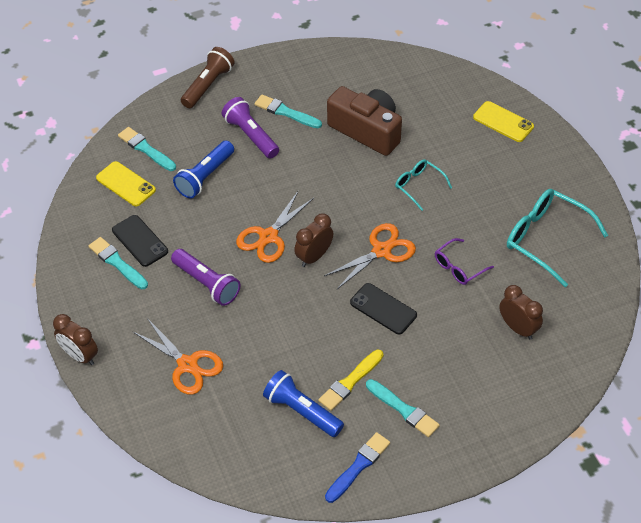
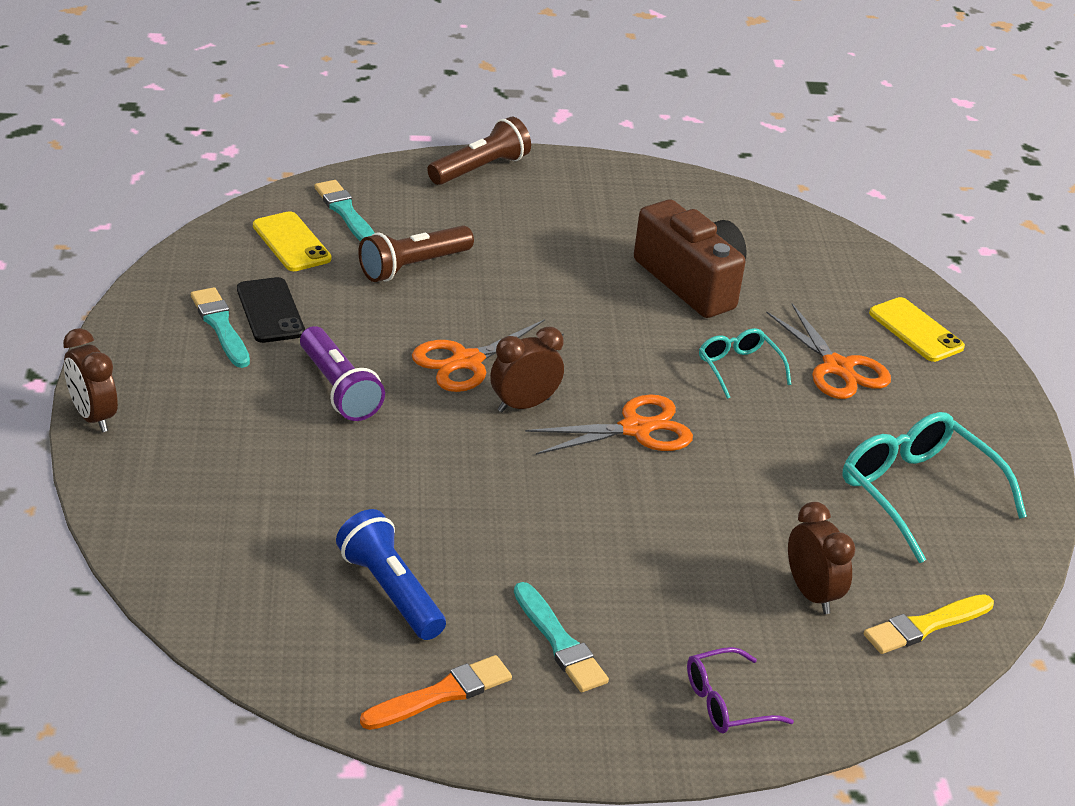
camera: 15 degrees right, 15 degrees down
(187, 365) = (247, 477): orange scissors -> orange scissors (837, 367)
(205, 177) = (413, 266): blue flashlight -> brown flashlight
(251, 135) = (510, 240): purple flashlight -> none
(286, 112) = (578, 228): turquoise brush -> none
(350, 382) = (491, 578): yellow brush -> yellow brush (925, 626)
(358, 466) = (441, 694): blue brush -> orange brush
(383, 309) = (598, 501): black phone -> none
(459, 267) = (752, 485): purple glasses -> purple glasses (727, 702)

